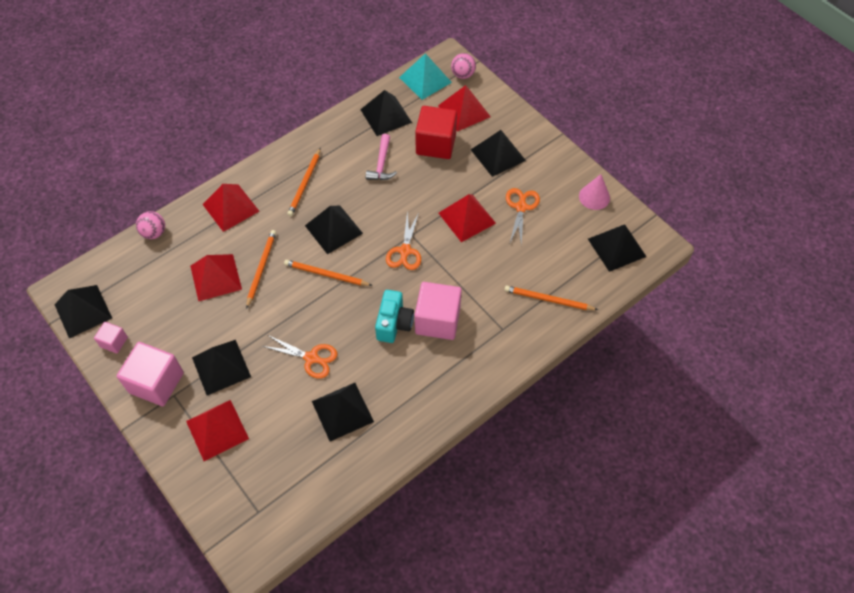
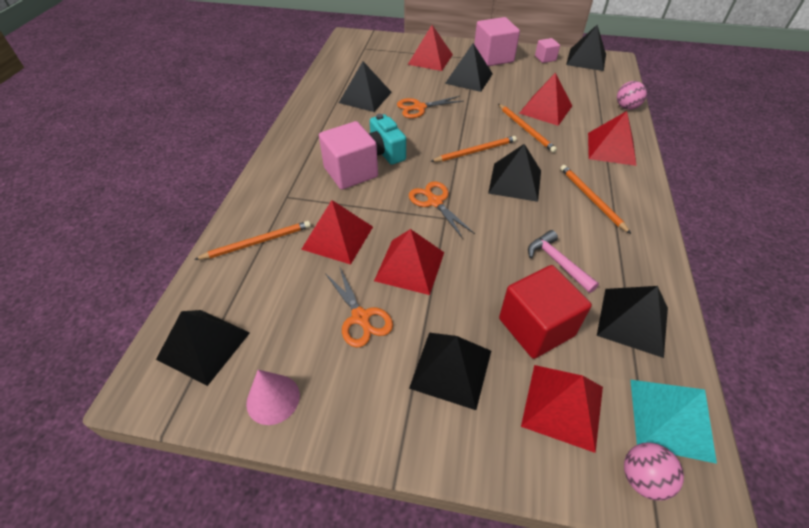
camera: 140 degrees right, 10 degrees down
(493, 267) = (337, 237): none -> red pyramid

